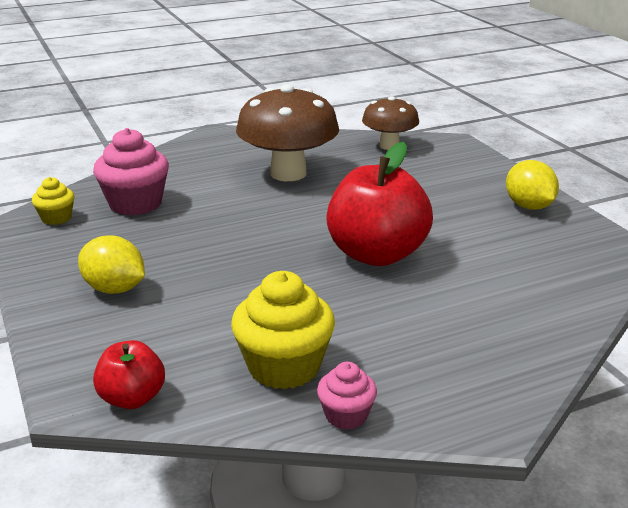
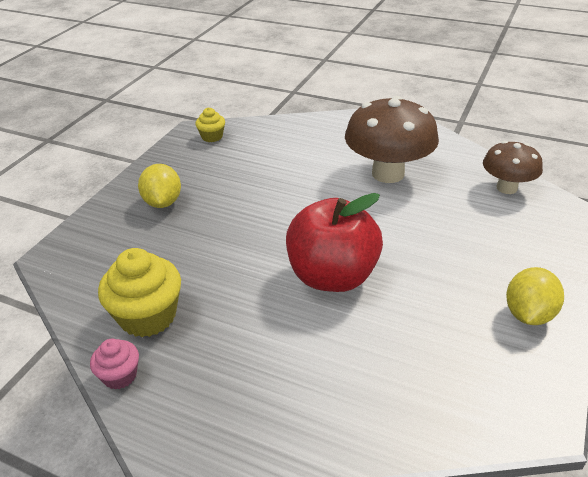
camera: 50 degrees right, 10 degrees up
(132, 398) = (64, 278): red apple -> none
(135, 203) = (263, 148): pink cupcake -> none

